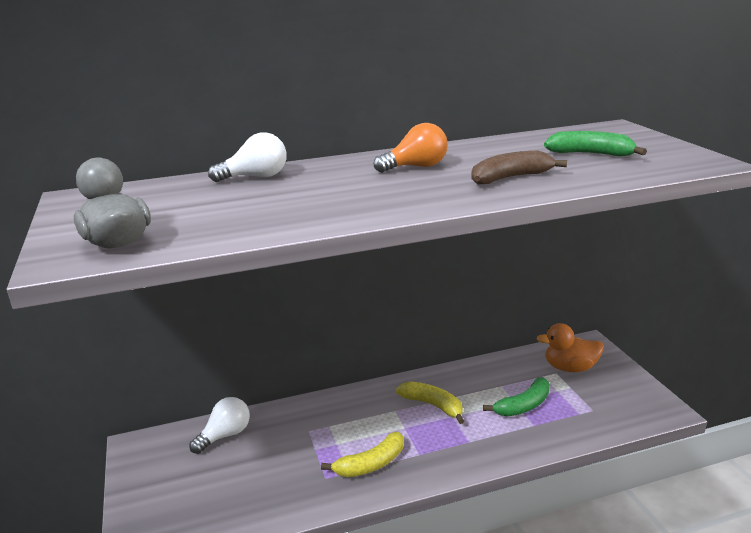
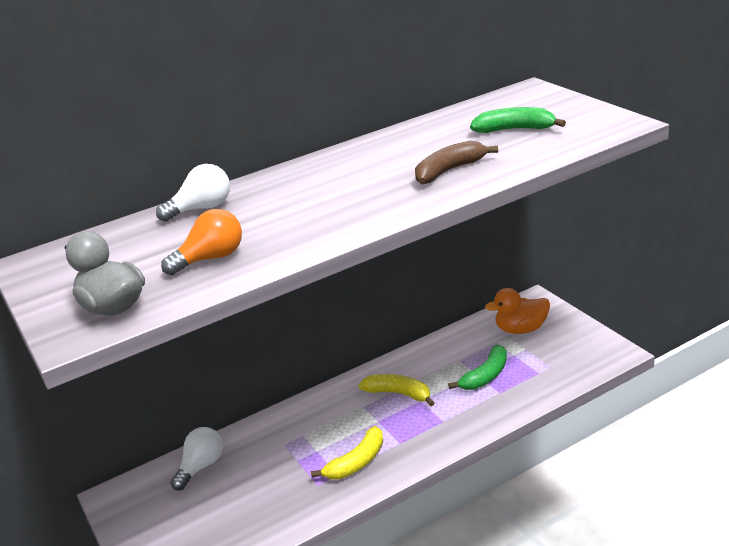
camera: 10 degrees left, 5 degrees up
(416, 167) = (355, 171): orange light bulb -> orange light bulb (211, 259)

